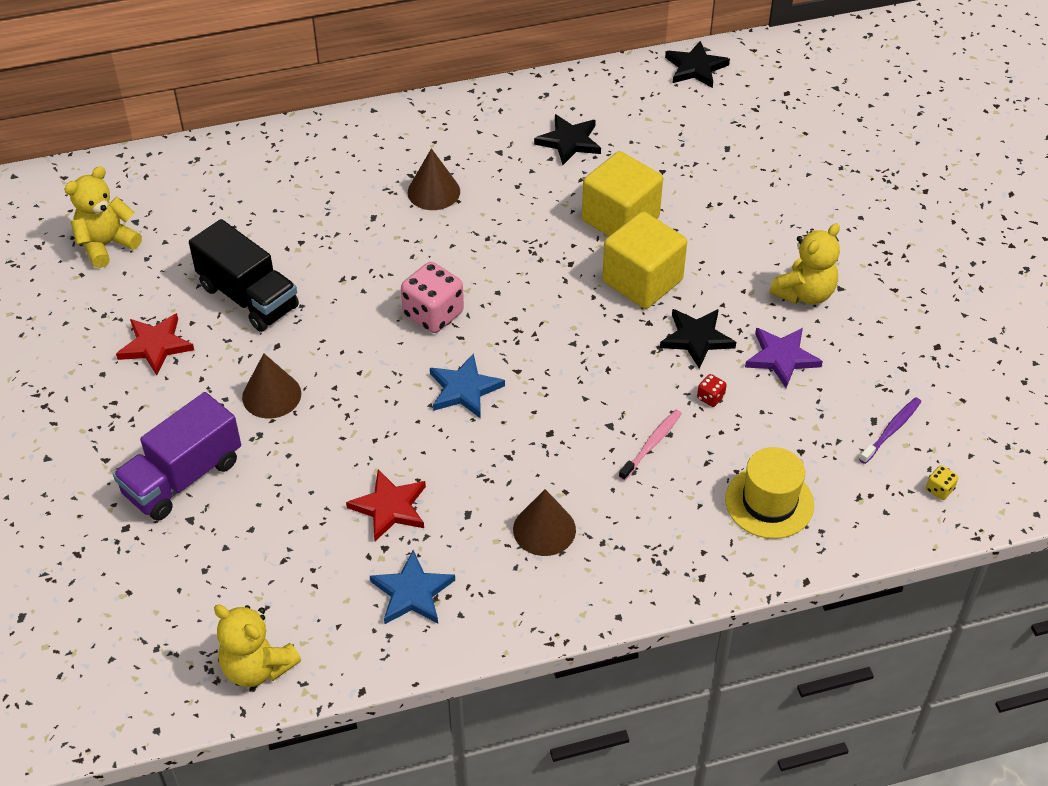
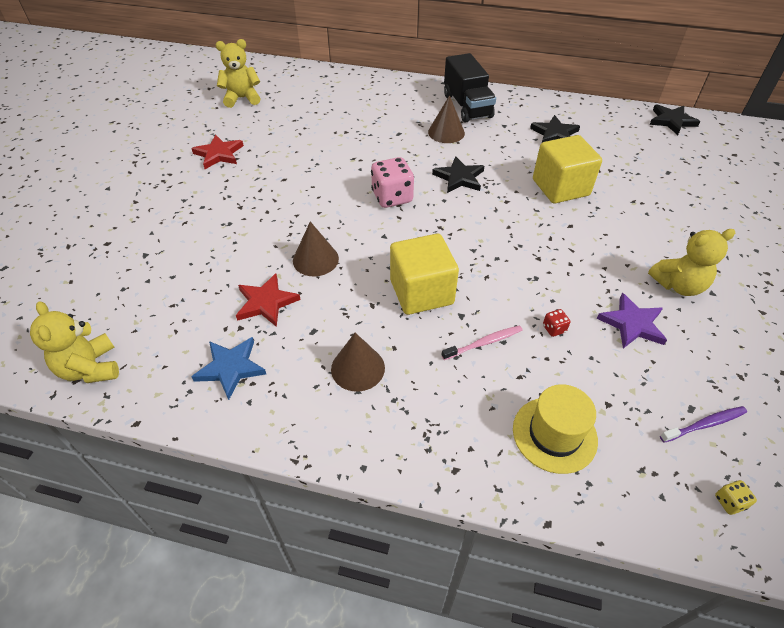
camera: 30 degrees right, 0 degrees up
(183, 477) = (164, 229): purple truck -> none
(248, 297) = (291, 148): black truck -> black truck (467, 106)
(271, 395) = (256, 204): brown cone -> brown cone (315, 259)
(464, 389) = (376, 249): blue star -> none
(642, 281) = (551, 230): yellow cube -> yellow cube (421, 292)
(696, 338) = (569, 283): black star -> black star (459, 178)

